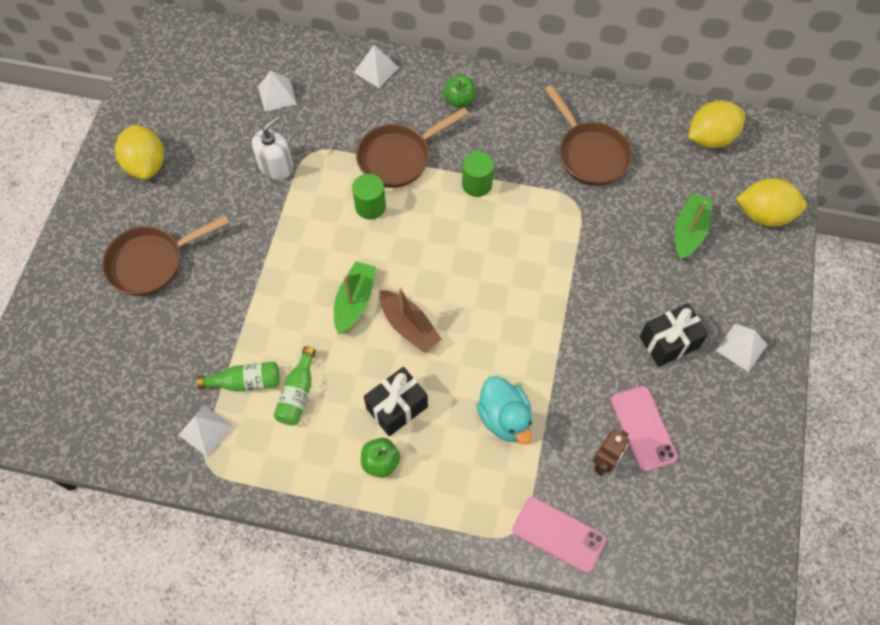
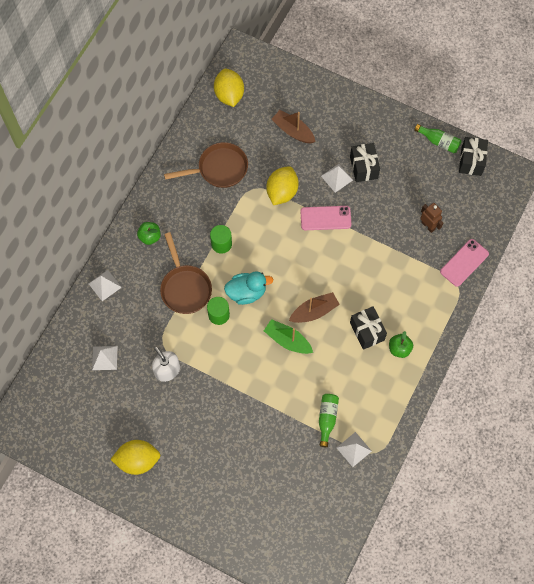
camera: 75 degrees left, 5 degrees up
(152, 262) = (221, 467): brown pan -> none
(297, 393) = (343, 388): green bottle -> green bottle (439, 142)
(504, 418) = (389, 272): turquoise duck -> turquoise duck (246, 292)
(643, 428) = (413, 199): pink phone -> pink phone (325, 218)
(689, 231) = (293, 131): green boat -> brown boat
(741, 347) = (377, 130): white pyramid -> white pyramid (337, 178)
(749, 508) = (471, 161): none -> black gift
(764, 214) = (293, 86): yellow lemon -> yellow lemon (282, 192)

